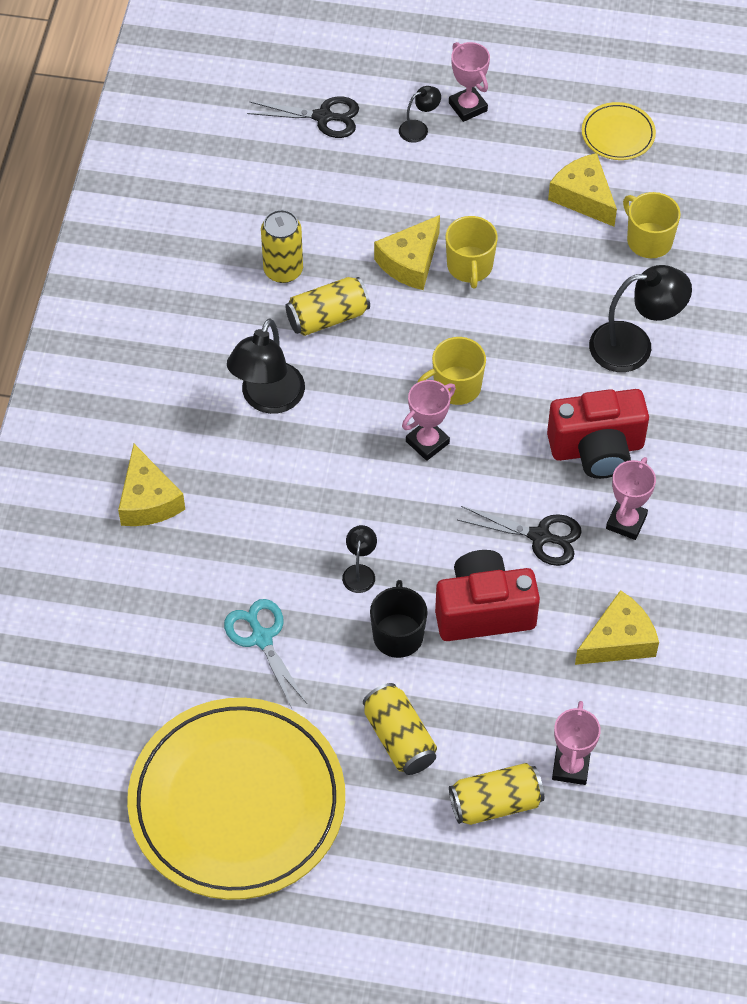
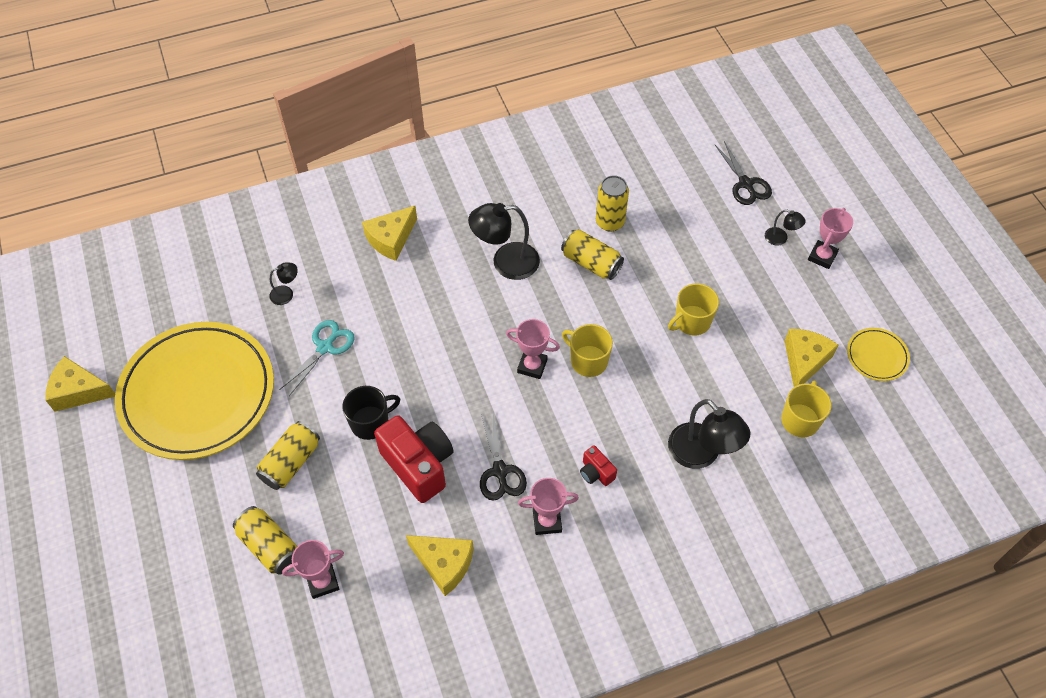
camera: 60 degrees right, 0 degrees up
(360, 572) = (406, 377): black lamp -> black lamp (286, 294)
(410, 262) = (669, 286): yellow cheese -> yellow cheese (79, 391)
(597, 449) = (596, 472): red camera -> red camera, size x0.47

